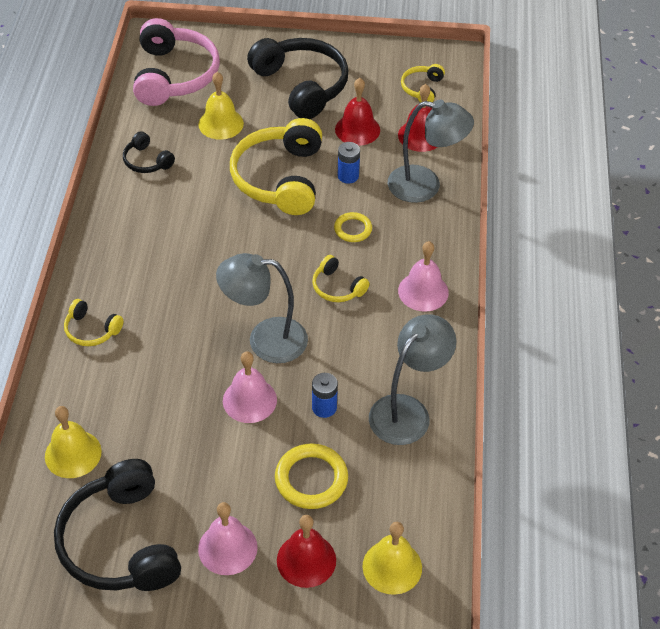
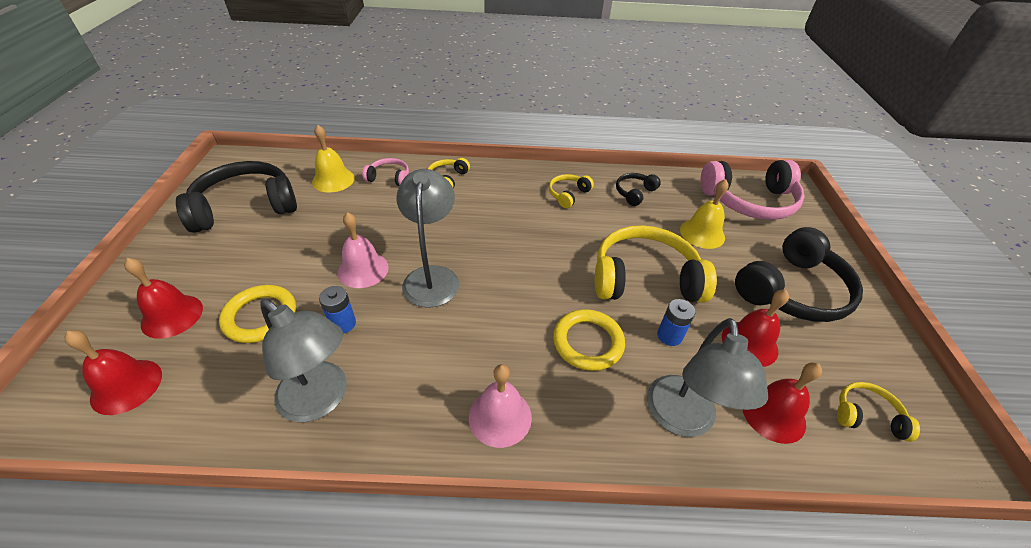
camera: 85 degrees right, 5 degrees down
(79, 392) = (389, 178): none -> pink headphones
(227, 548) = (211, 263): pink bell -> none
(337, 287) = (501, 330): yellow headphones -> yellow headphones (568, 194)
(353, 229) = (588, 342): yellow ring -> yellow ring, size x1.64
(392, 567) = (126, 386): yellow bell -> red bell

